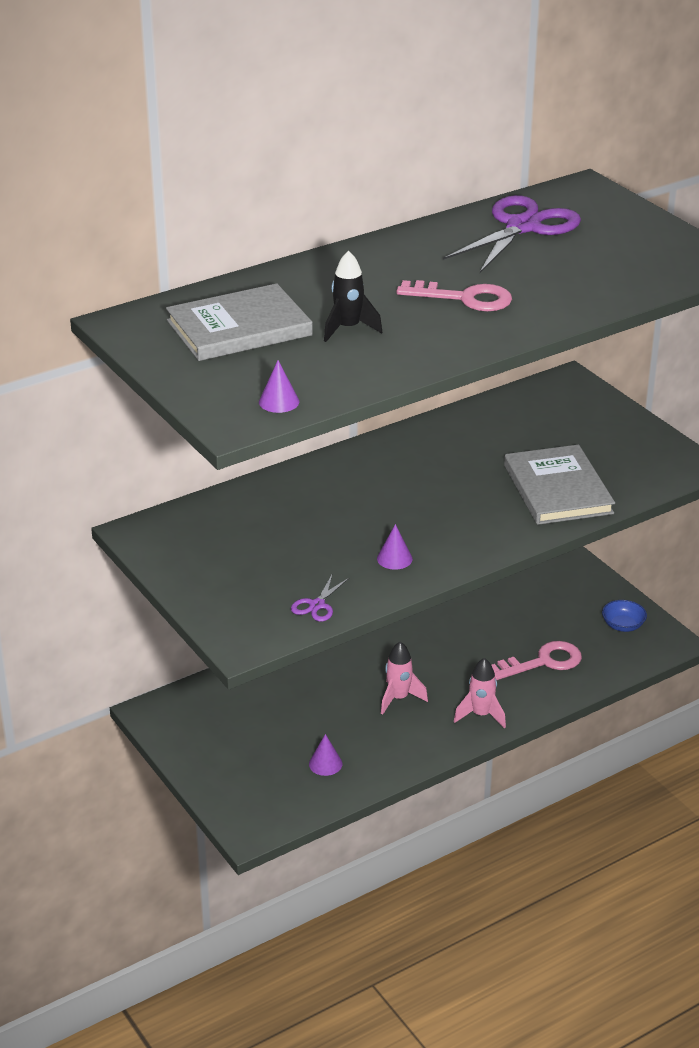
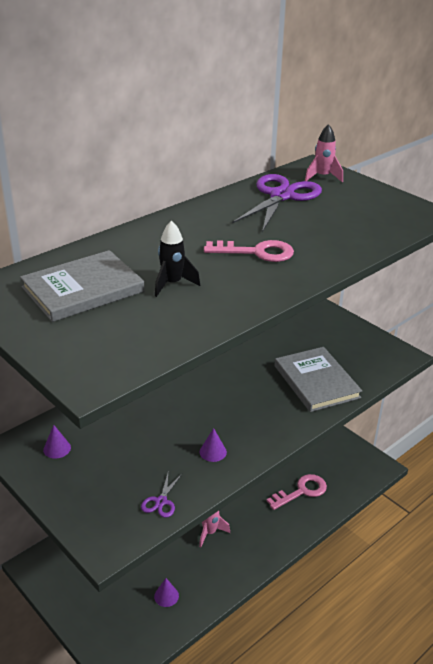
camera: 10 degrees left, 0 degrees up
(279, 401) = (127, 355): purple cone -> purple cone (57, 448)
(481, 715) = (269, 540): pink rocket -> pink rocket (322, 177)
(623, 625) = (346, 457): blue bowl -> none

